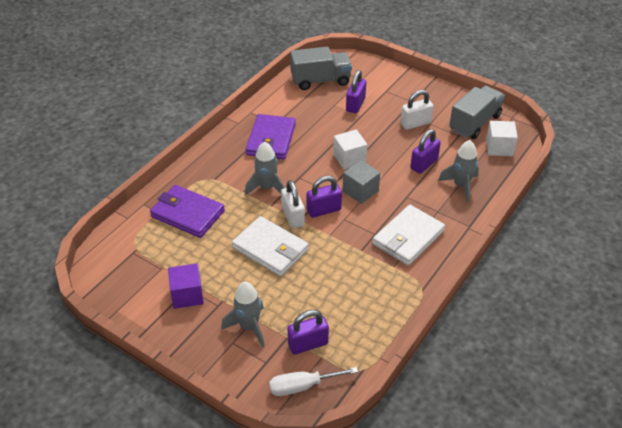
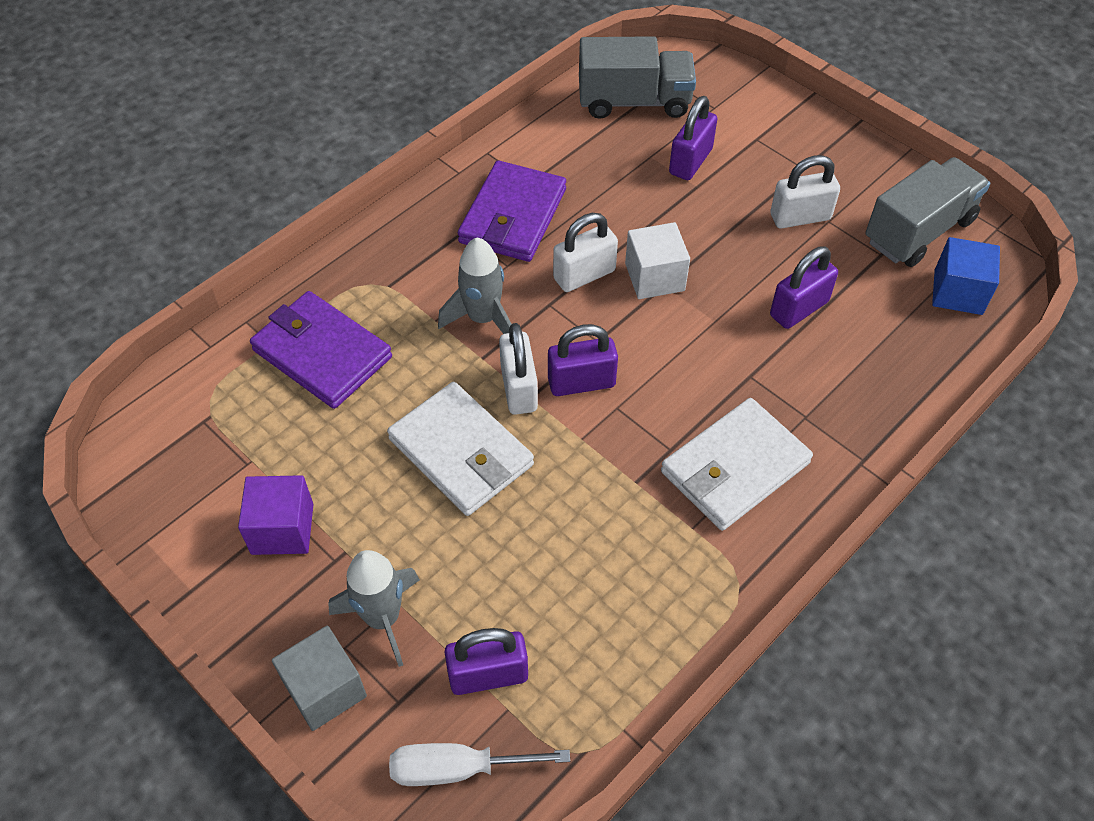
camera: 10 degrees right, 10 degrees up
(314, 162) = (584, 275): none -> white padlock
(360, 191) = (661, 351): grey cube -> grey cube (325, 689)
(461, 186) = (863, 367): grey rocket -> none
(499, 147) = (958, 292): white cube -> blue cube

